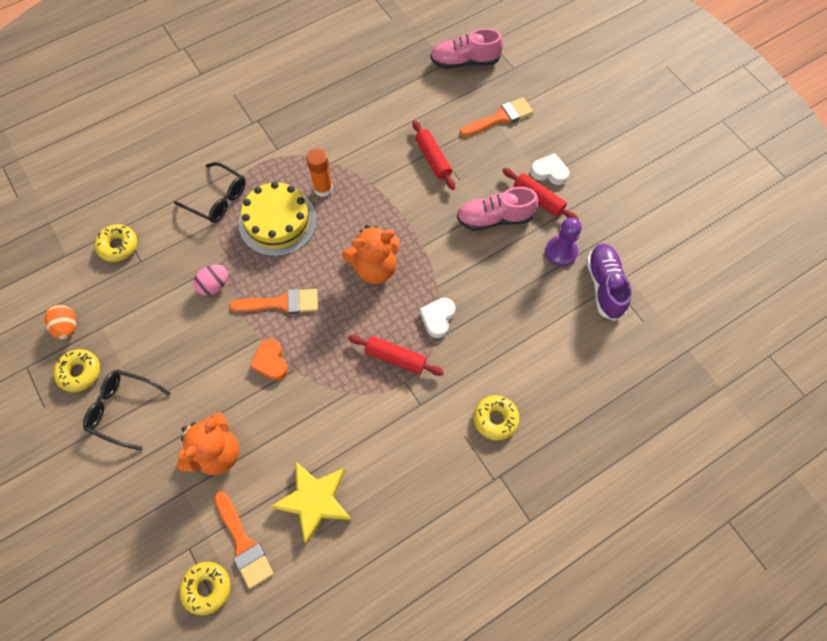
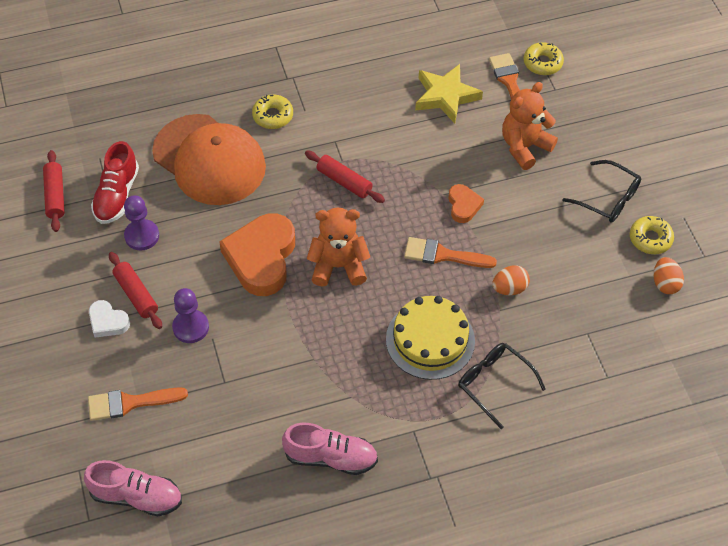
camera: 165 degrees left, 10 degrees down
(118, 246) = (611, 356): yellow donut -> none
(214, 285) = (509, 288): pink egg -> orange egg
(323, 188) = (370, 366): orange glue stick -> none
(433, 159) = (232, 370): red rolling pin -> red rolling pin (55, 195)
(438, 318) = (292, 205): white heart -> none
(446, 258) = (261, 258): none -> orange heart
(480, 184) = (191, 327): none -> purple pawn
(494, 218) = (193, 286): pink shoe -> pink shoe (331, 457)
(537, 347) = (209, 160): none -> orange cap
(604, 286) = (117, 195): purple shoe -> red shoe

